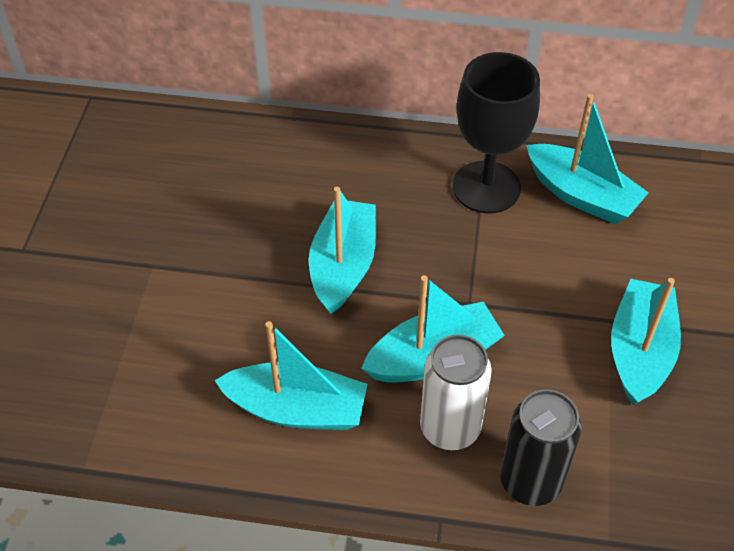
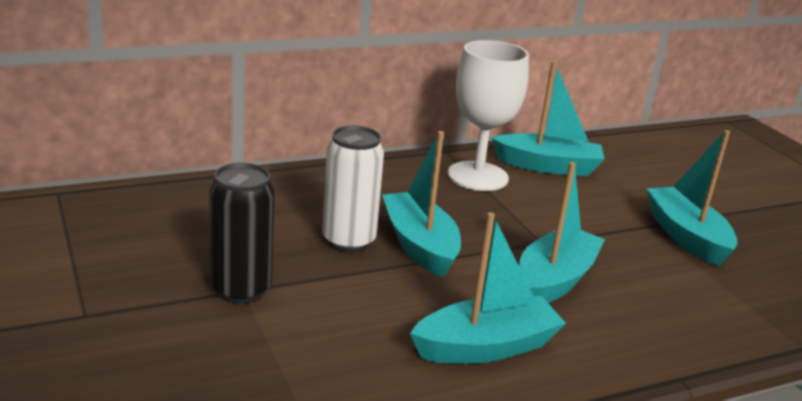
camera: 35 degrees left, 25 degrees down
(450, 428) = (618, 319): white can -> white can (348, 241)
(486, 187) = (477, 176): black goblet -> white goblet
(530, 481) = (711, 331): black can -> black can (241, 290)

